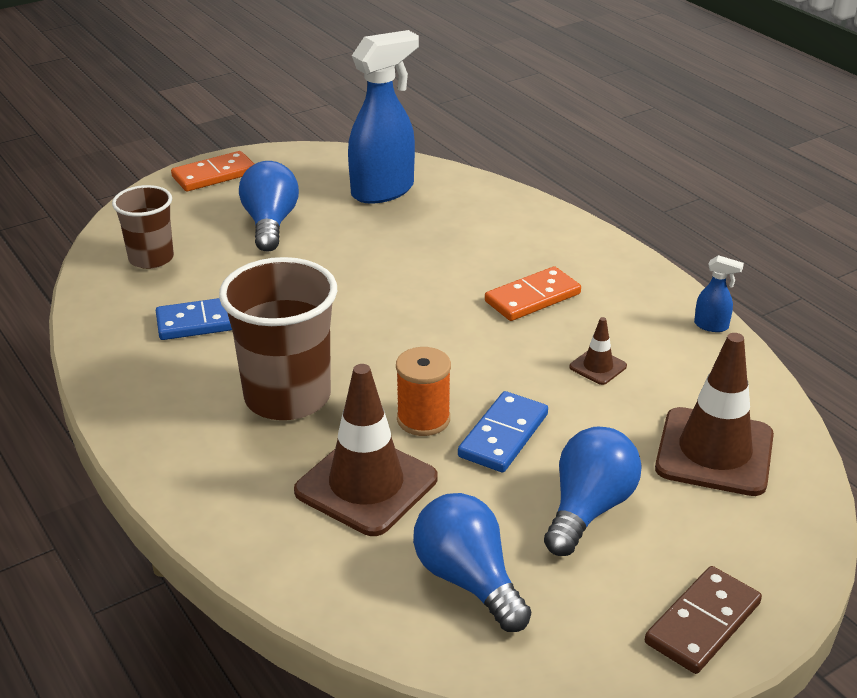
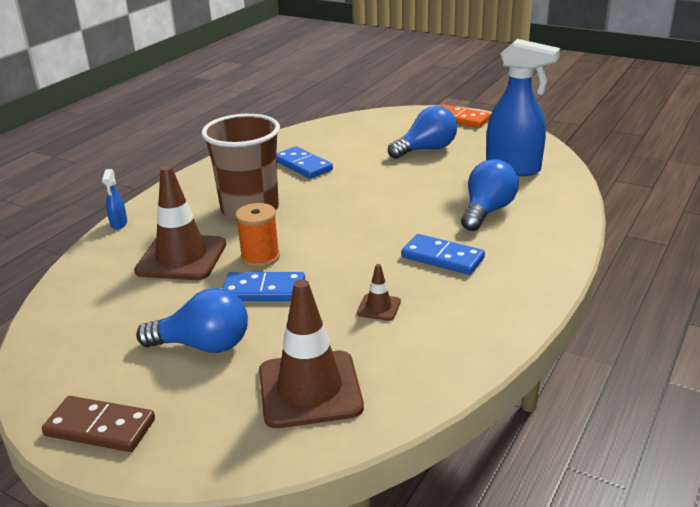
camera: 65 degrees right, 5 degrees down
(151, 258) = (350, 133): brown cup -> none
(468, 580) = (108, 317): blue light bulb -> blue light bulb (487, 211)
(532, 297) = (442, 257): orange domino -> blue domino
(711, 326) = (492, 349): blue spray bottle -> blue spray bottle (119, 224)

